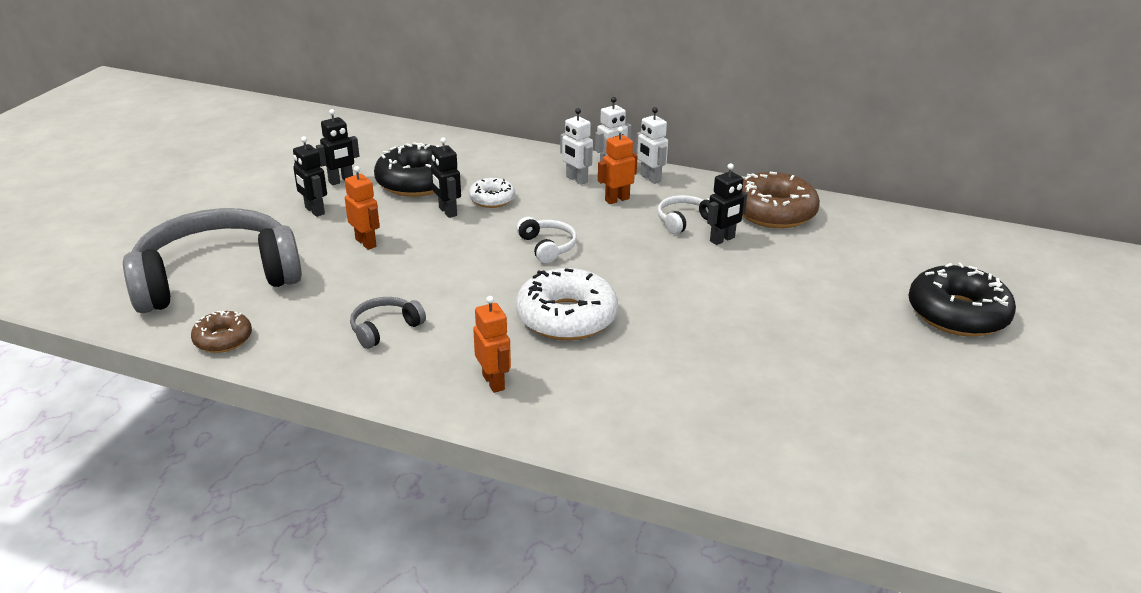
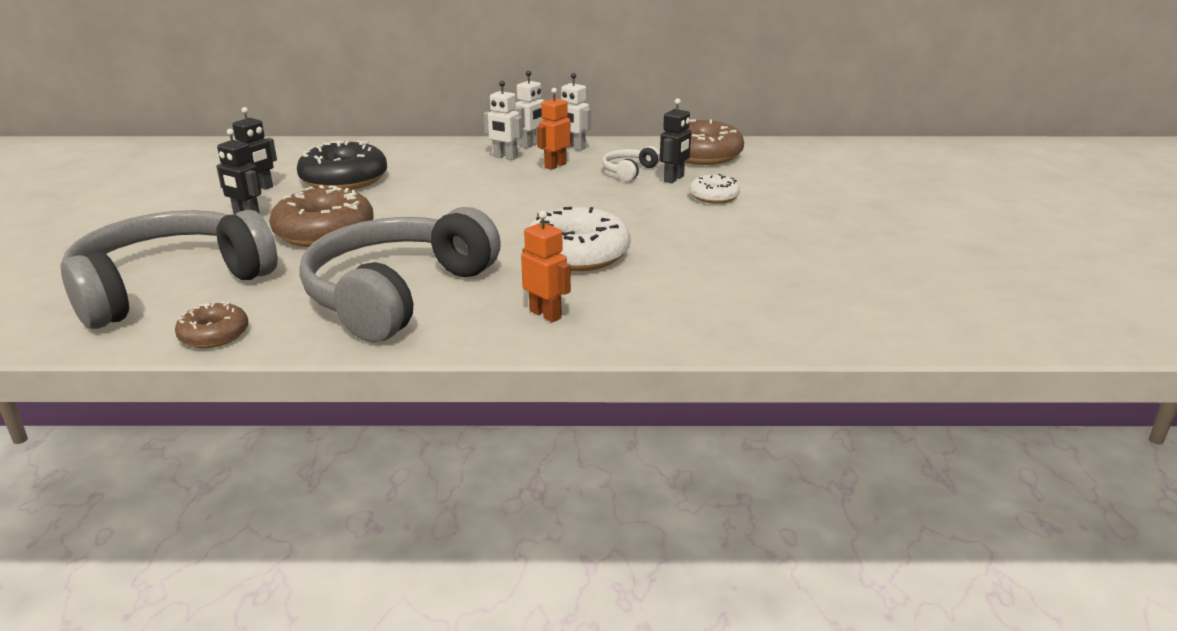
camera: 20 degrees left, 5 degrees down
(366, 243) = (324, 232): orange robot -> brown donut
(384, 328) = (396, 294): grey headphones -> grey headphones, size x2.44
(447, 212) = (394, 197): black robot -> none
(492, 199) = (433, 182): white donut -> white donut (714, 196)
(547, 247) = (516, 207): white headphones -> none
(957, 314) = (908, 197): black donut -> none

